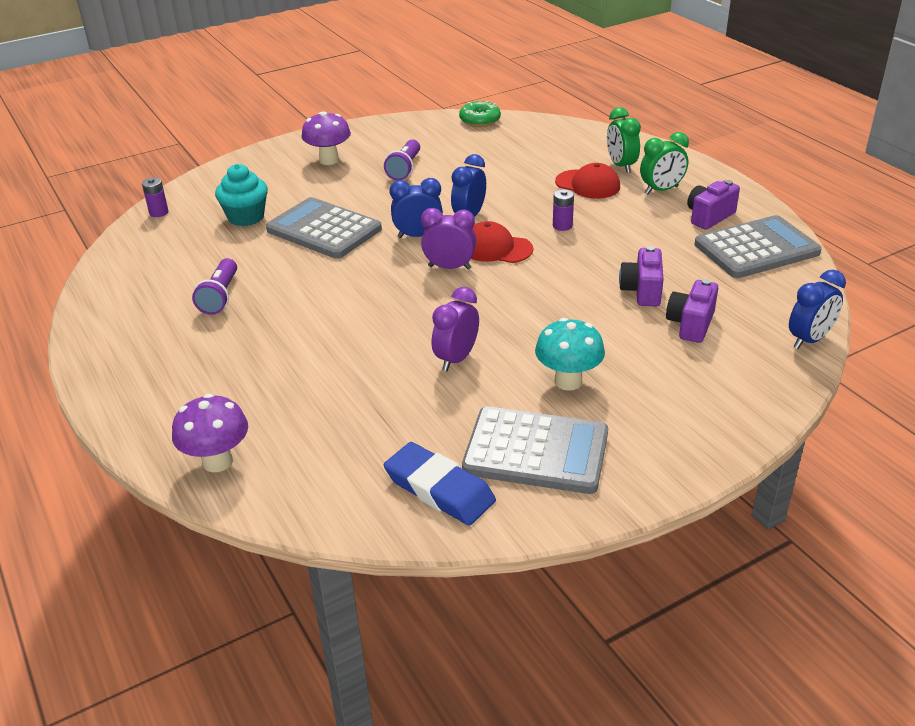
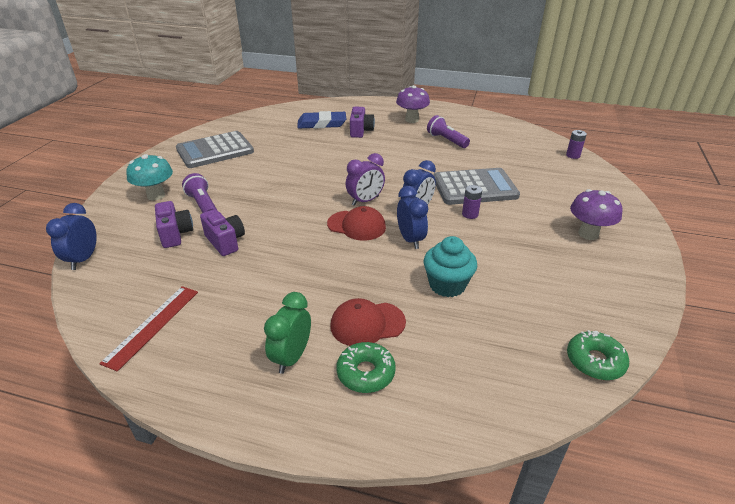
camera: 135 degrees right, 0 degrees up
(217, 461) = (334, 107): purple mushroom -> purple mushroom (411, 120)
(246, 217) = (529, 174): turquoise cupcake -> turquoise cupcake (447, 285)
(405, 169) = (527, 256): purple flashlight -> purple flashlight (203, 205)
(439, 489) = (242, 129): blue eraser -> blue eraser (322, 124)
(456, 359) = (293, 164): purple clock -> none
(496, 248) = (356, 225): red cap -> red cap turned 45 degrees clockwise
(562, 226) = (335, 266): purple battery -> purple battery (470, 214)
(568, 381) = (226, 177): turquoise mushroom -> turquoise mushroom (156, 195)
(621, 166) = (366, 373): green clock -> green donut
(709, 217) = (218, 344): purple camera -> purple camera (360, 131)
(756, 249) = (152, 325): grey calculator -> red ruler

